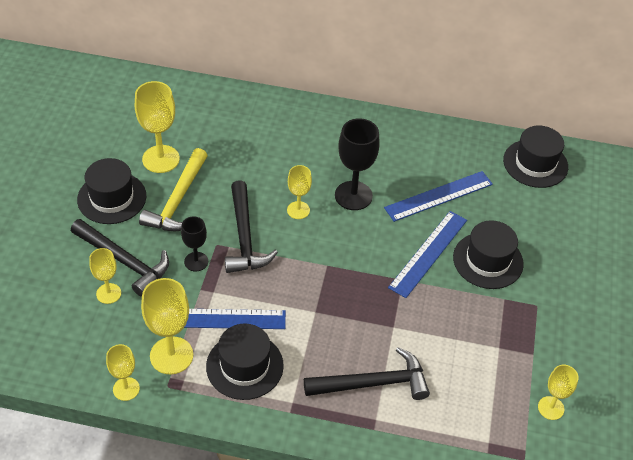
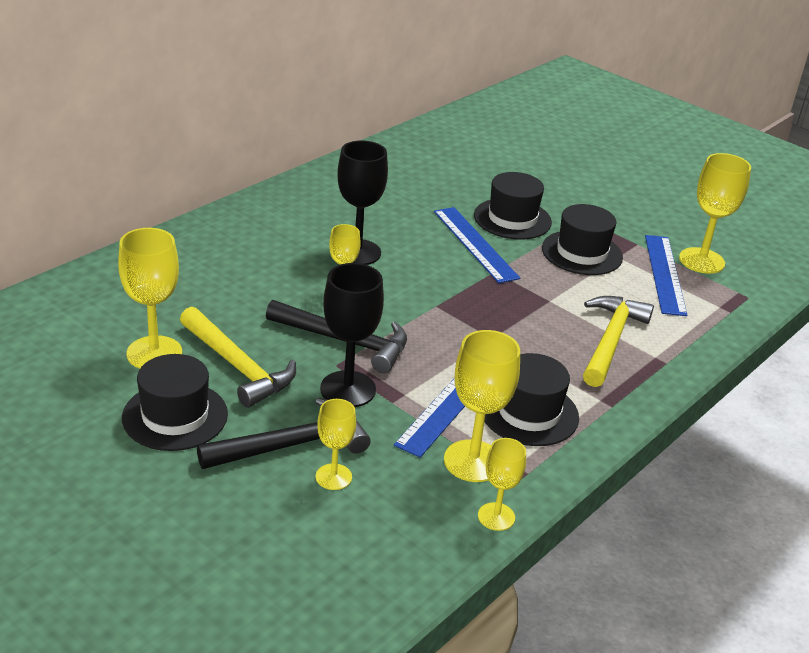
camera: 60 degrees left, 15 degrees down
(196, 261) = (348, 389): black goblet -> black goblet, size x1.68
(373, 383) = (610, 340): black hammer -> yellow hammer
(438, 196) = (408, 209): blue ruler -> blue ruler (664, 274)
(535, 163) = (419, 148): black hat -> black hat (582, 253)
(551, 408) = (701, 261): yellow goblet -> yellow goblet, size x1.68

